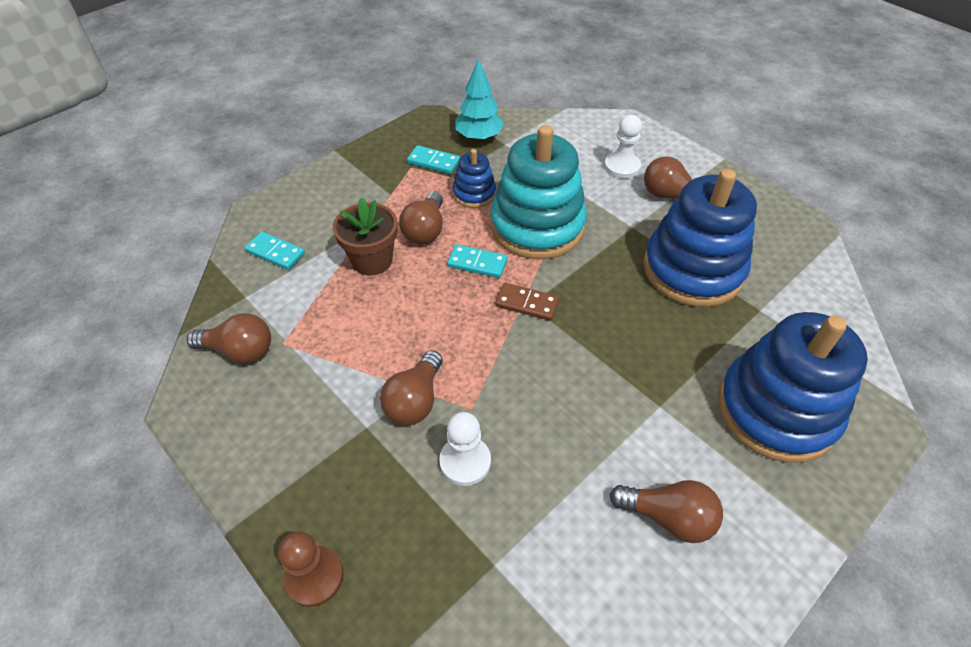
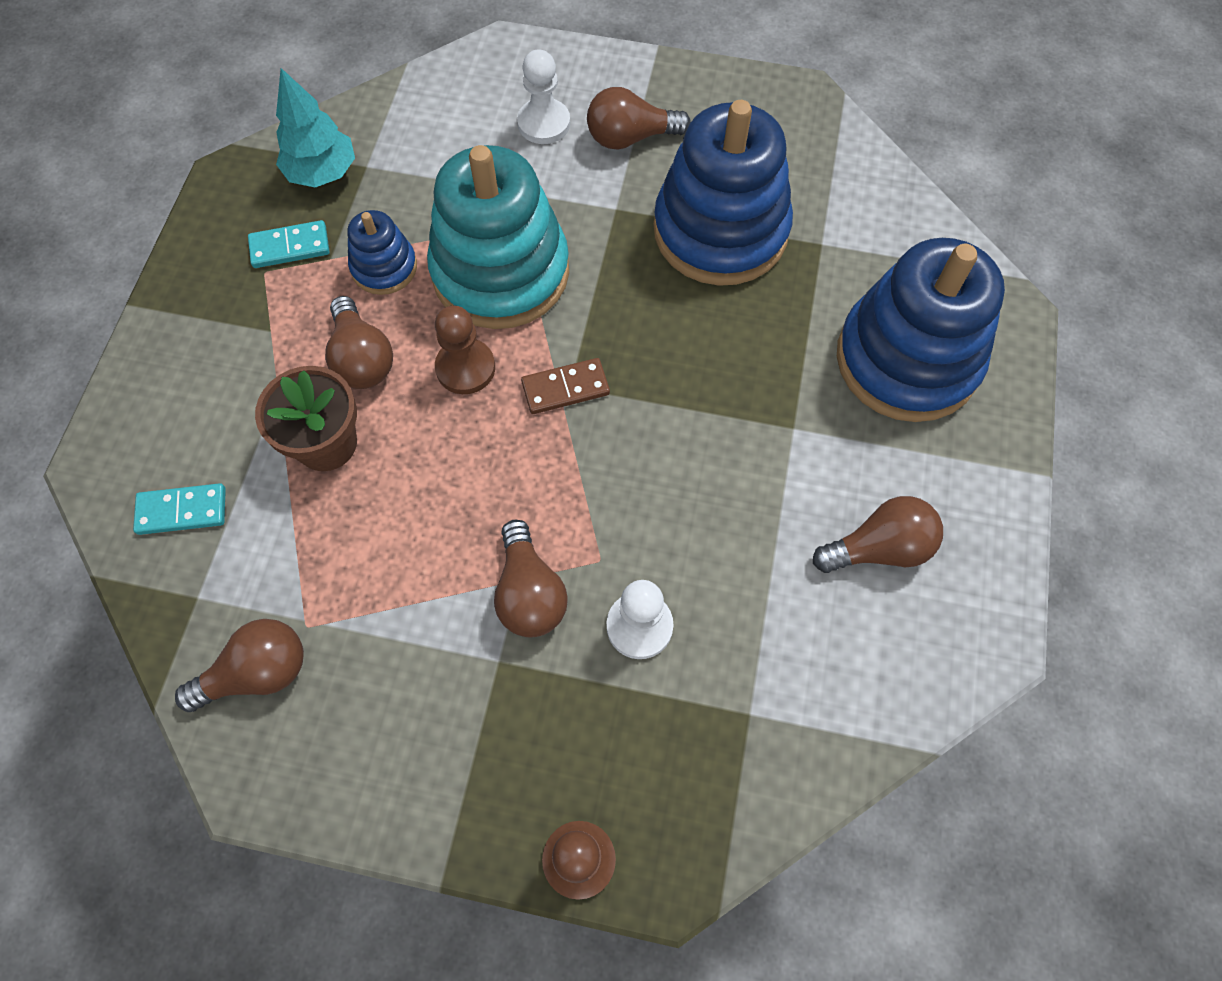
camera: 35 degrees left, 15 degrees up
(477, 263) = (465, 368): turquoise domino -> brown pawn

